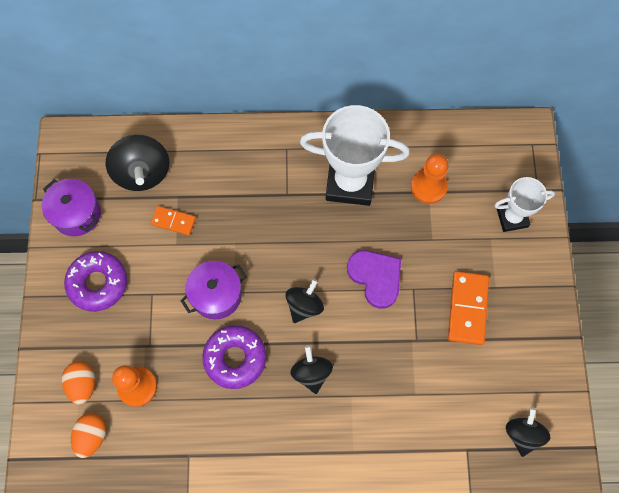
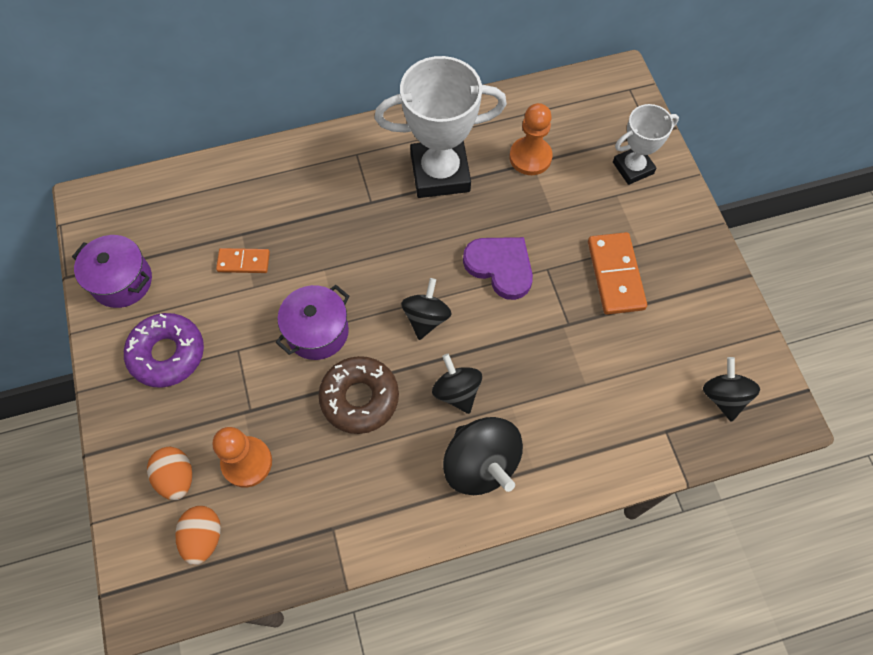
camera: 15 degrees left, 5 degrees down
(142, 172) = (192, 217): black spinning top -> black spinning top (480, 464)
(235, 358) = (359, 398): purple donut -> brown donut

